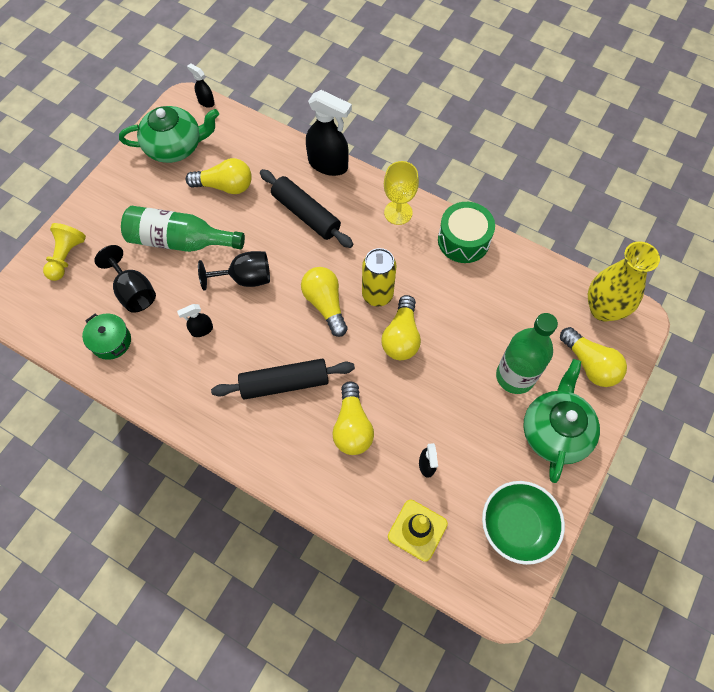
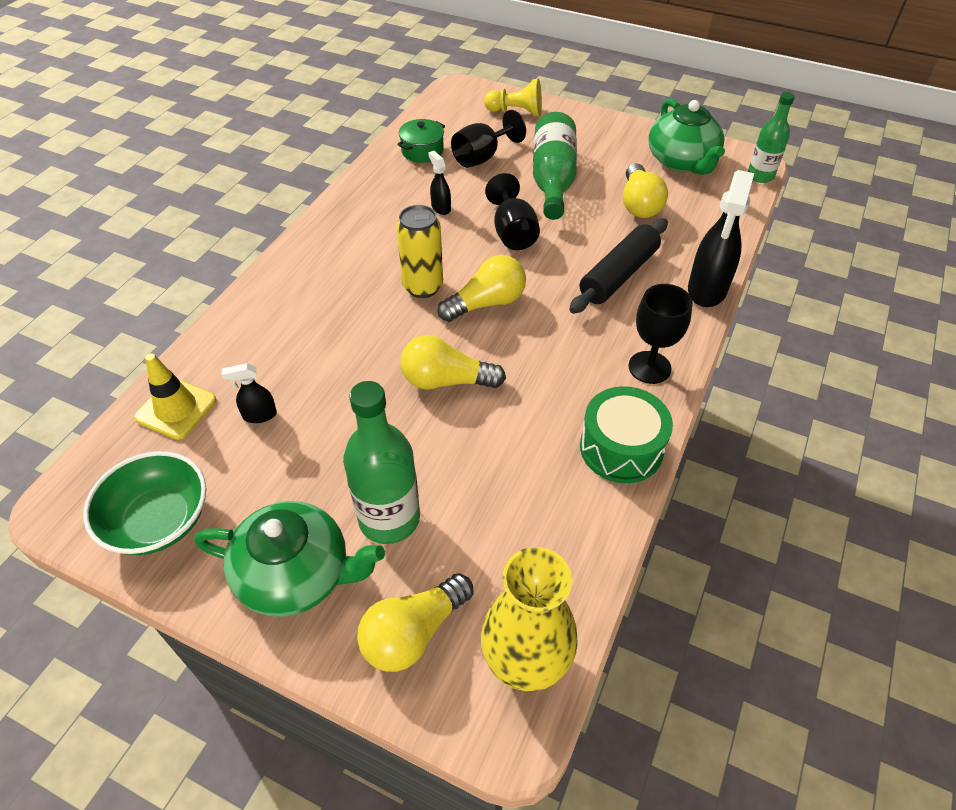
camera: 85 degrees right, 15 degrees down
(206, 102) = (760, 176): black spray bottle -> green bottle
(284, 383) = (376, 277): black rolling pin -> none
(352, 426) = (318, 339): yellow light bulb -> none
(377, 295) = (508, 352): yellow can -> yellow can (423, 287)
(398, 212) = (649, 367): yellow goblet -> black goblet

